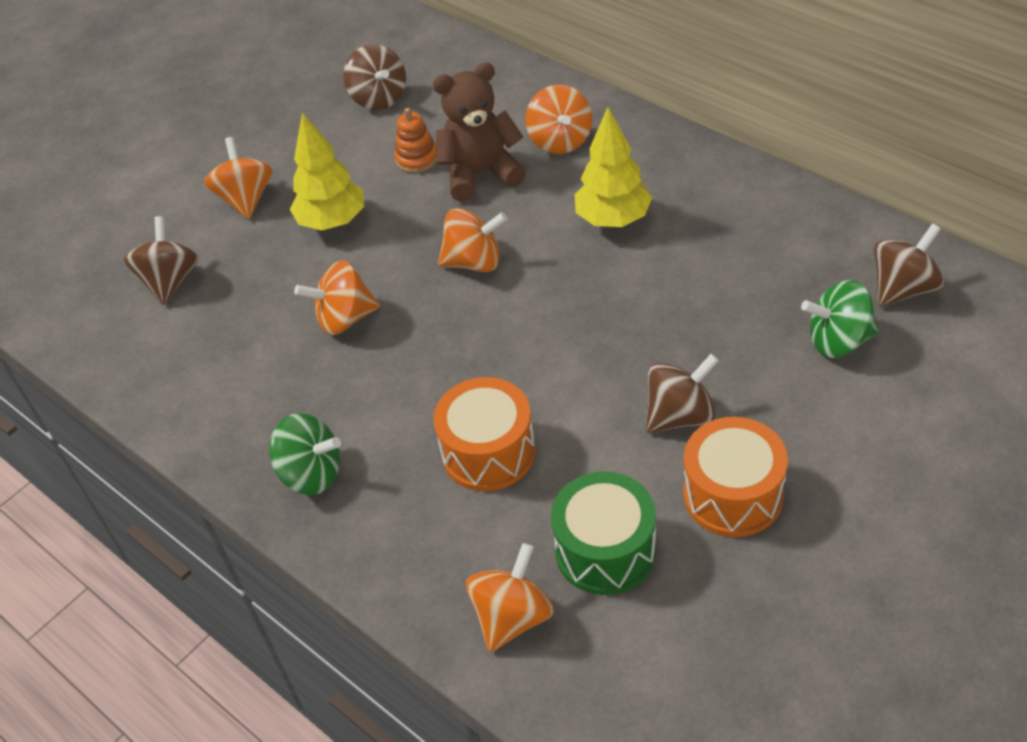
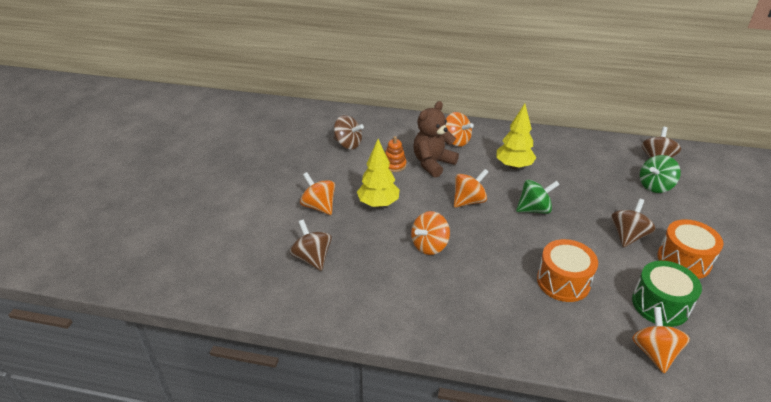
camera: 35 degrees left, 10 degrees down
(311, 474) = (487, 325): green spinning top -> green spinning top (534, 209)

